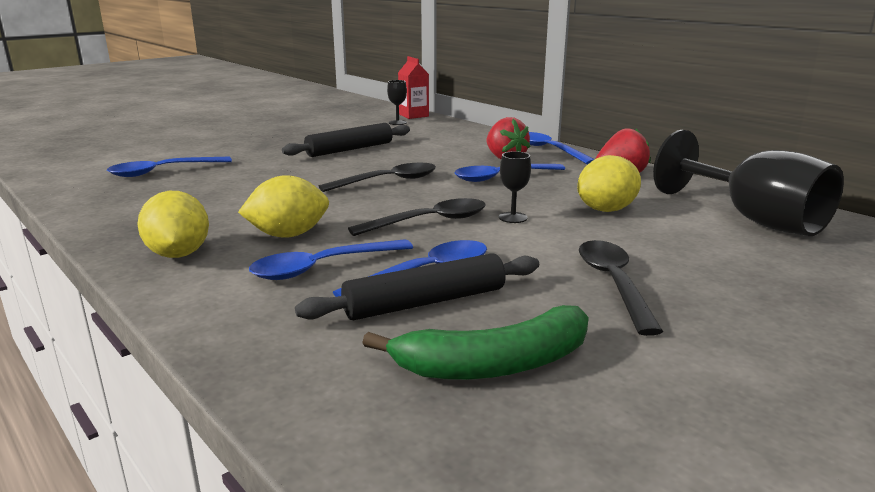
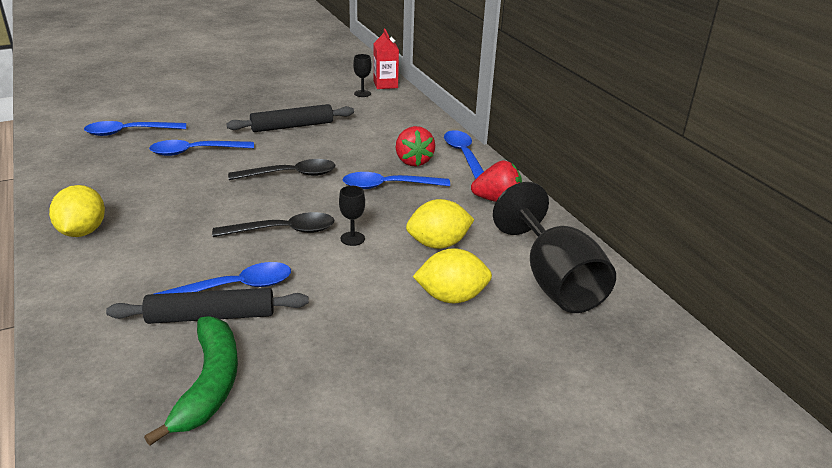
camera: 15 degrees right, 10 degrees up
(288, 235) = (169, 225): yellow lemon -> yellow lemon (451, 297)
(323, 267) = (168, 266): blue spoon -> blue spoon (195, 152)
(495, 364) = (209, 384): green banana -> green banana turned 90 degrees counterclockwise
(614, 284) = (362, 328): black spoon -> none

